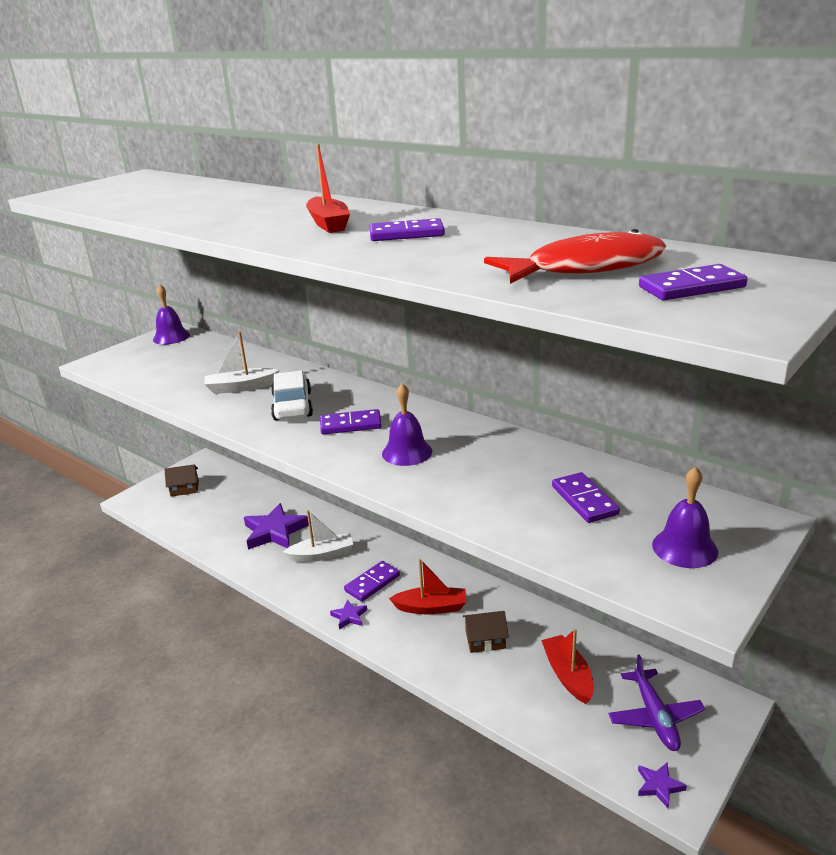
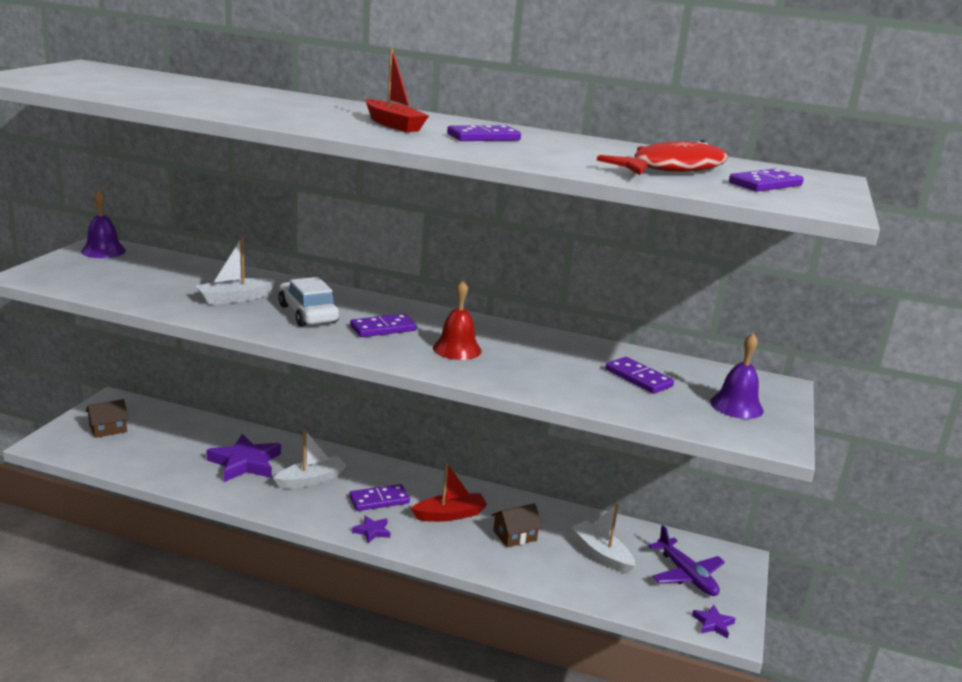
camera: 25 degrees left, 5 degrees down
(372, 583) = (379, 500): purple domino -> purple domino turned 45 degrees clockwise
(407, 452) = (457, 349): purple bell -> red bell
(568, 675) = (601, 554): red boat -> white boat

